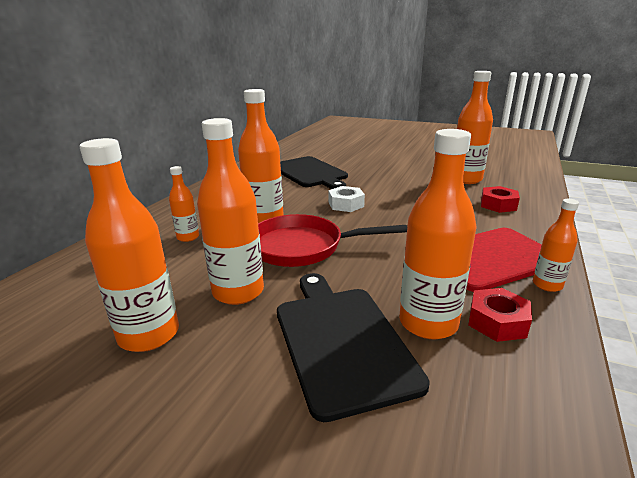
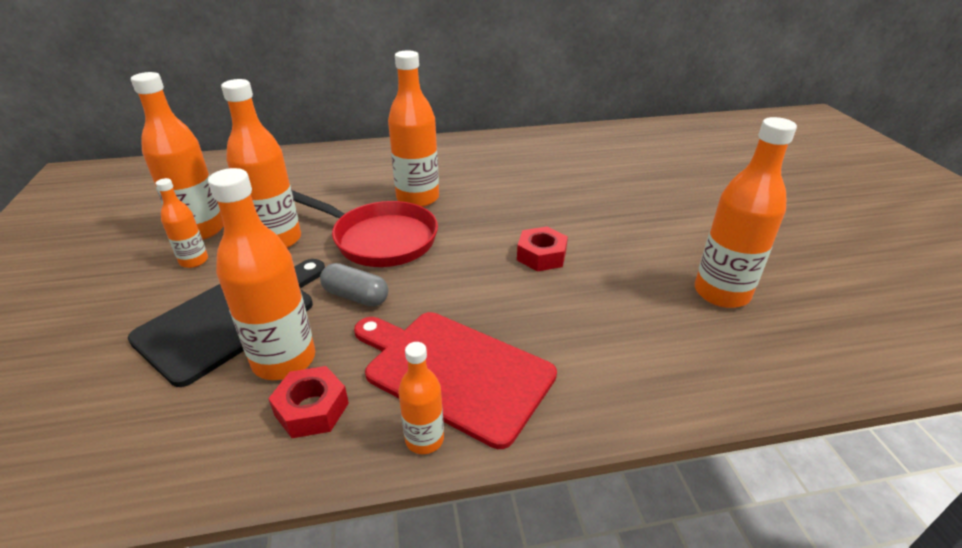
camera: 55 degrees right, 10 degrees up
(188, 237) = (350, 179): orange bottle -> orange bottle (194, 261)
(302, 247) = (379, 239): red pan -> red pan turned 150 degrees clockwise
(310, 173) = (573, 174): black cutting board -> none
(346, 204) = (508, 227): white nut -> none
(370, 273) = (356, 296): none -> grey capsule
(498, 205) = (652, 347): red nut -> red nut (541, 256)

